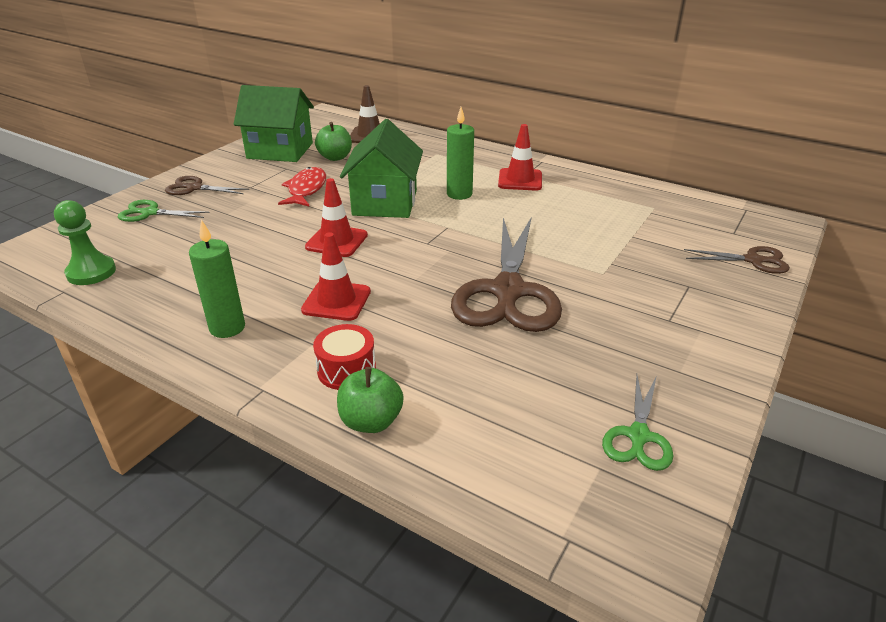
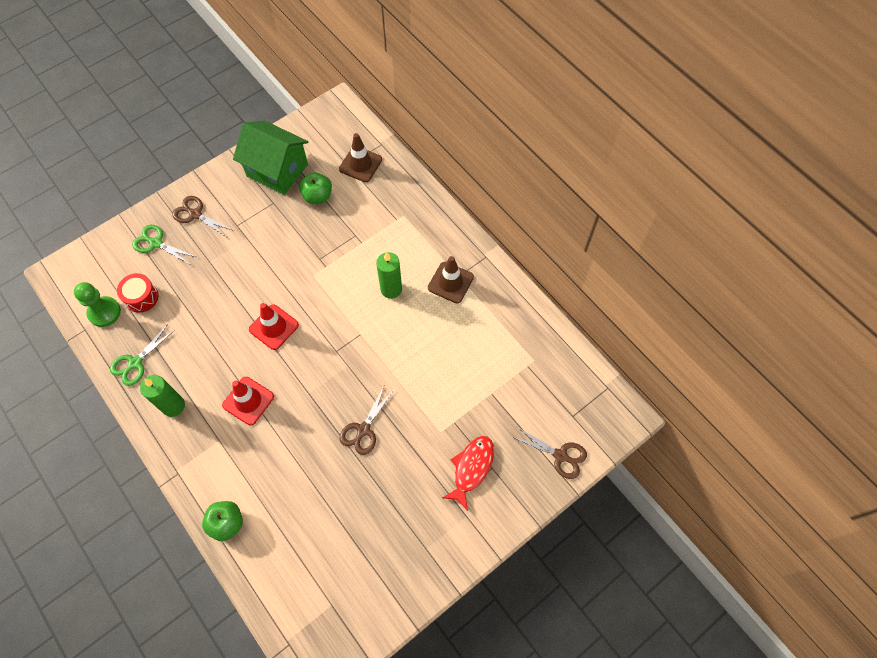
camera: 20 degrees right, 30 degrees up
(306, 189) = (277, 243): red fish -> red fish (471, 468)
(346, 370) = (229, 473): red drum -> red drum (141, 297)
(385, 202) = (329, 283): green house -> none
(507, 291) = (363, 430): brown scissors -> brown scissors, size x0.49
(520, 180) = (450, 282): red traffic cone -> brown traffic cone
(638, 436) = (366, 591): green scissors -> green scissors (135, 363)

